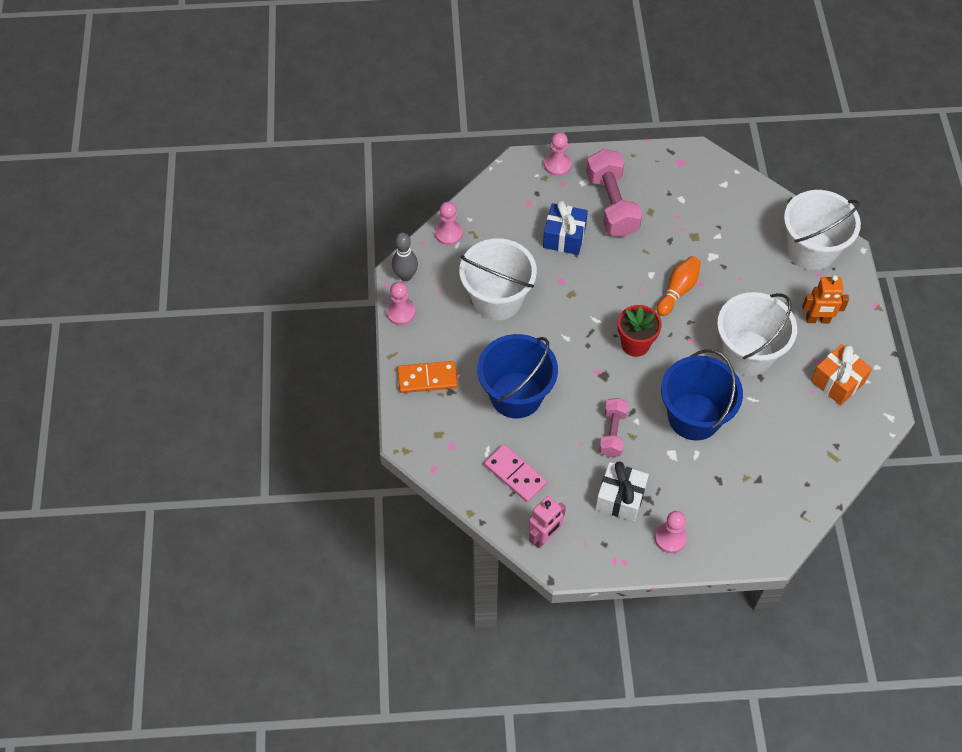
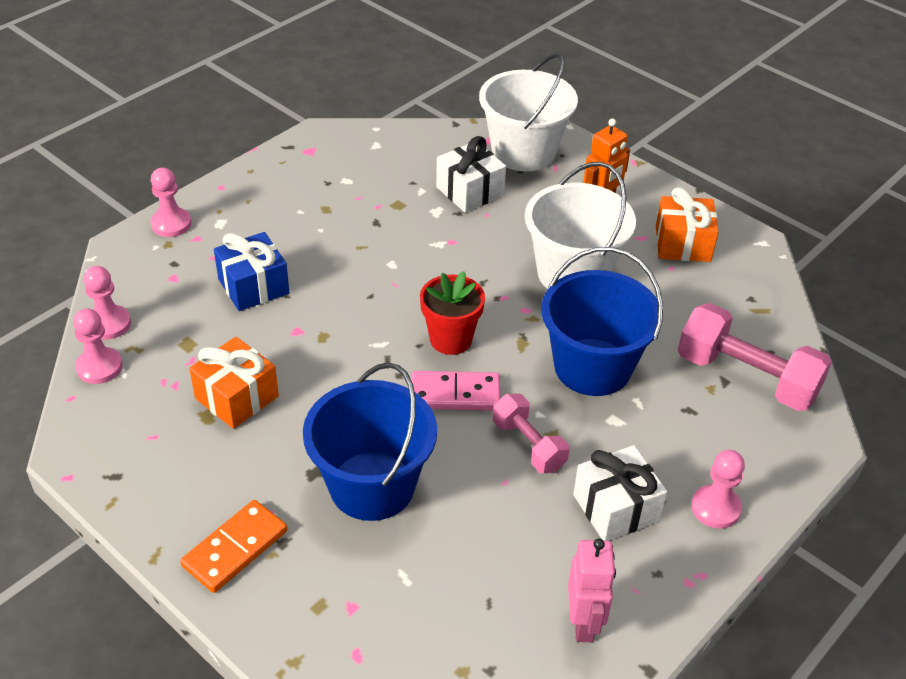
camera: 45 degrees left, 15 degrees down
(401, 313) = (119, 496): pink pawn -> pink pawn (109, 324)
(405, 276) = (84, 449): grey bowling pin -> none
(497, 299) = (237, 397): white bucket -> orange gift
(515, 474) = (468, 577): pink domino -> pink domino (455, 394)
(612, 204) = (275, 226): pink dumbbell -> pink dumbbell (746, 377)
(678, 290) = (437, 261): orange bowling pin -> none
(746, 256) = (469, 191): none -> white gift

